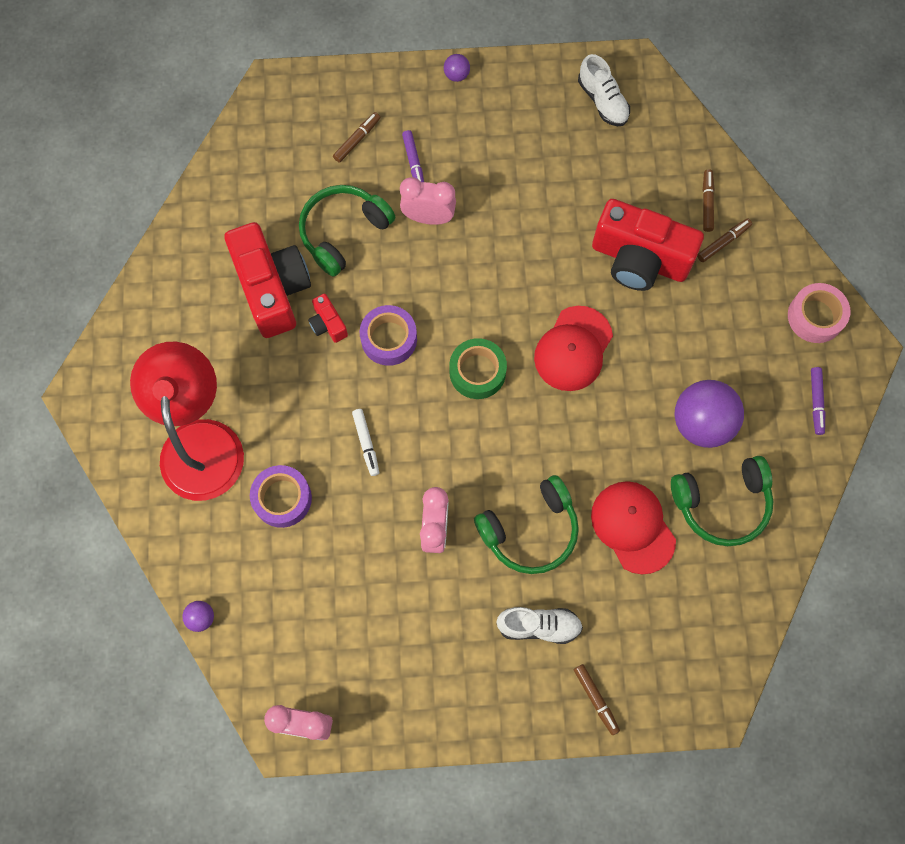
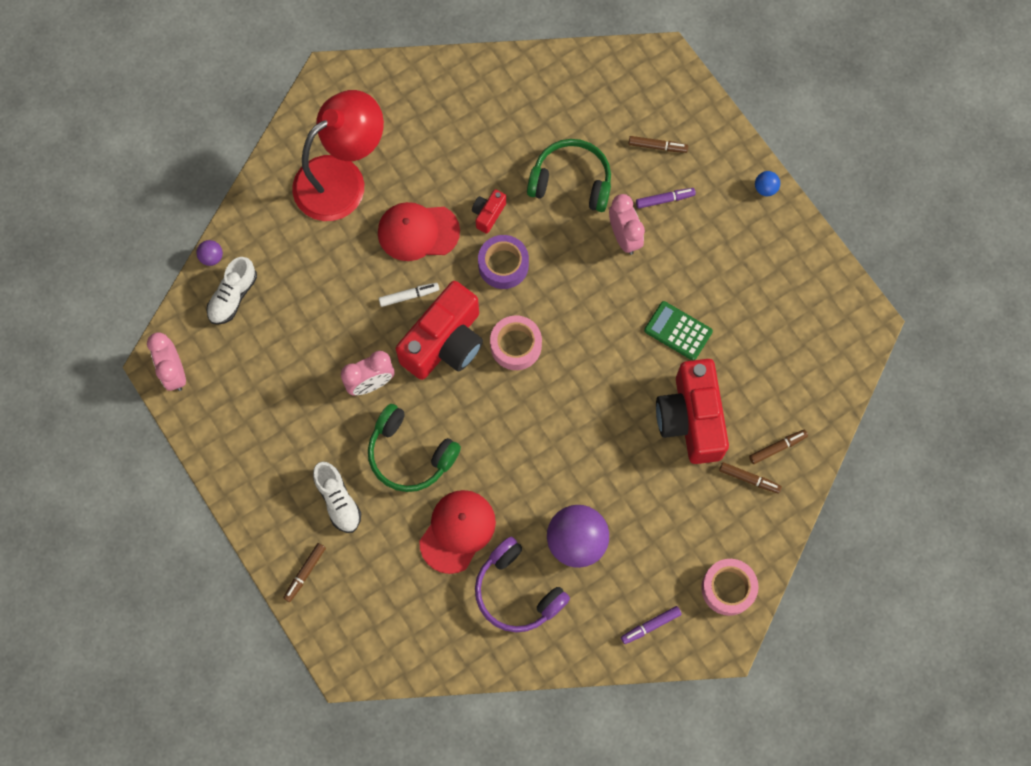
camera: 60 degrees right, 0 degrees up
(272, 289) = (492, 158): red camera -> red camera (445, 343)
(282, 498) = (331, 261): purple tape -> none
(366, 443) = (409, 296): white marker -> white marker turned 150 degrees counterclockwise
(413, 163) = (665, 200): purple marker -> purple marker turned 150 degrees counterclockwise
(456, 75) = (765, 188): purple ball -> blue ball
(477, 372) = (516, 345): green tape -> pink tape
(548, 223) = (678, 331): none -> green calculator
(573, 349) = (579, 408): red cap -> red cap (418, 232)
(602, 101) = (818, 315): white shoe -> white shoe (233, 297)
(722, 503) = (517, 591): green headphones -> purple headphones

